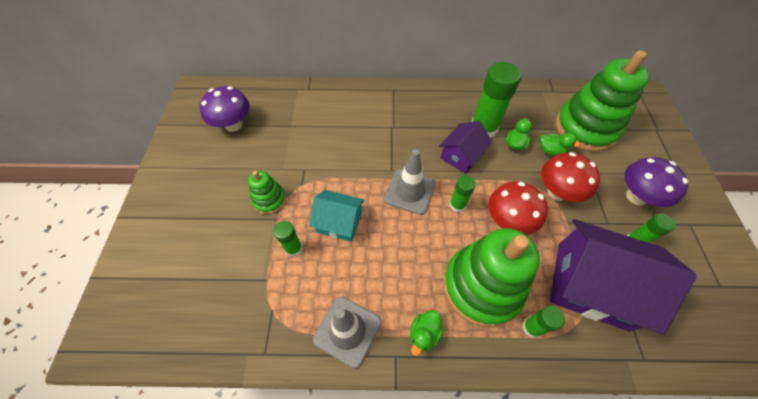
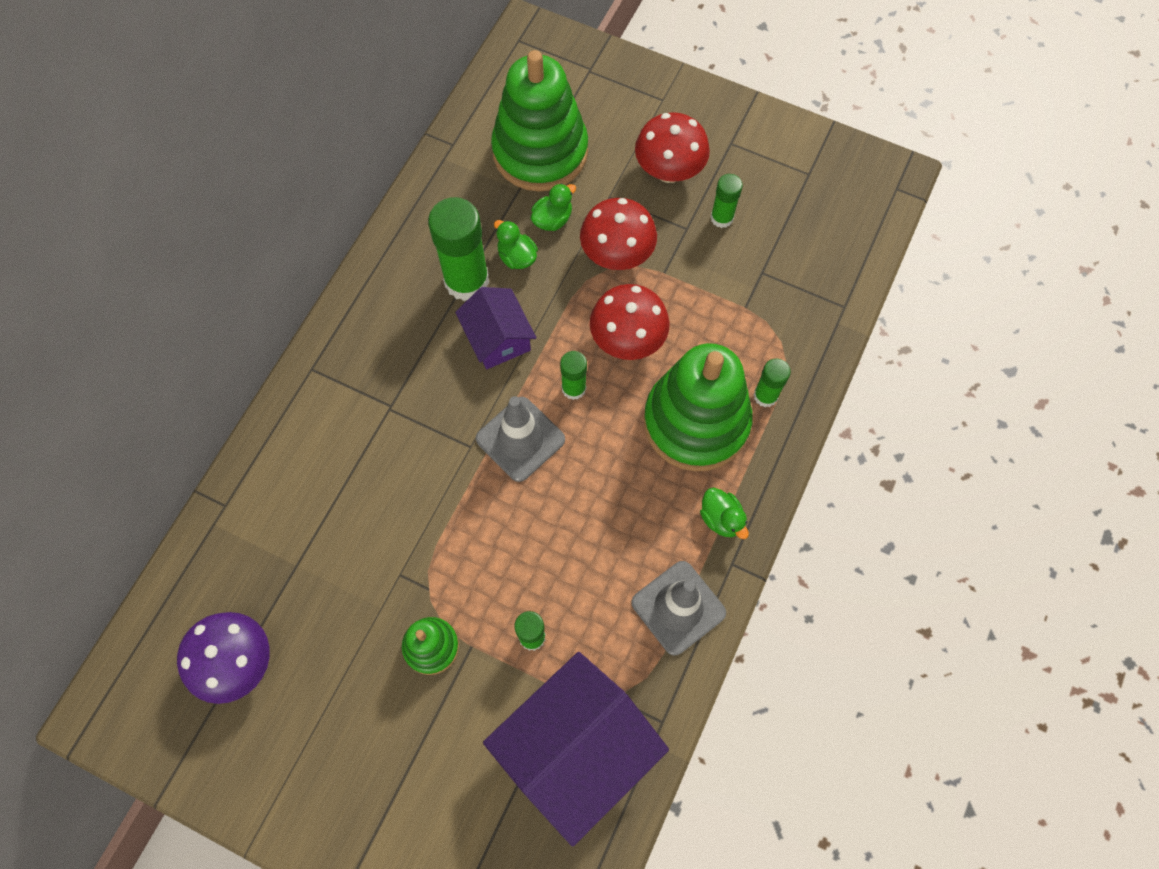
camera: 65 degrees left, 10 degrees up
(339, 222) = (521, 558): turquoise house -> none
(591, 285) = (749, 301): purple house -> purple house (576, 749)
(636, 196) = (669, 171): purple mushroom -> red mushroom

